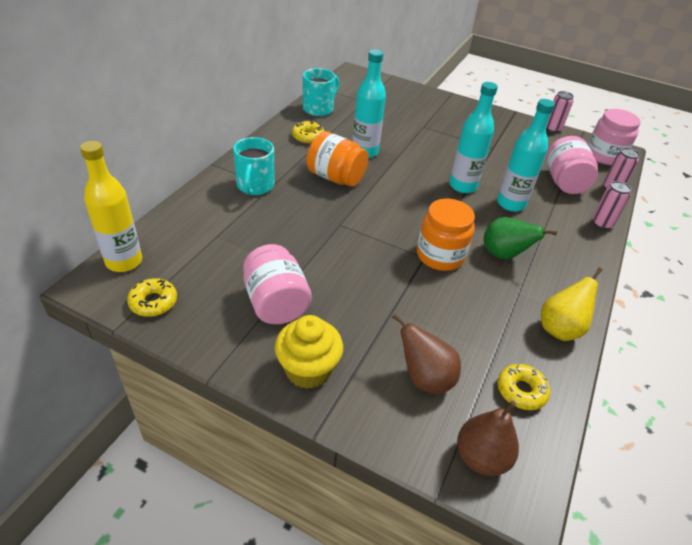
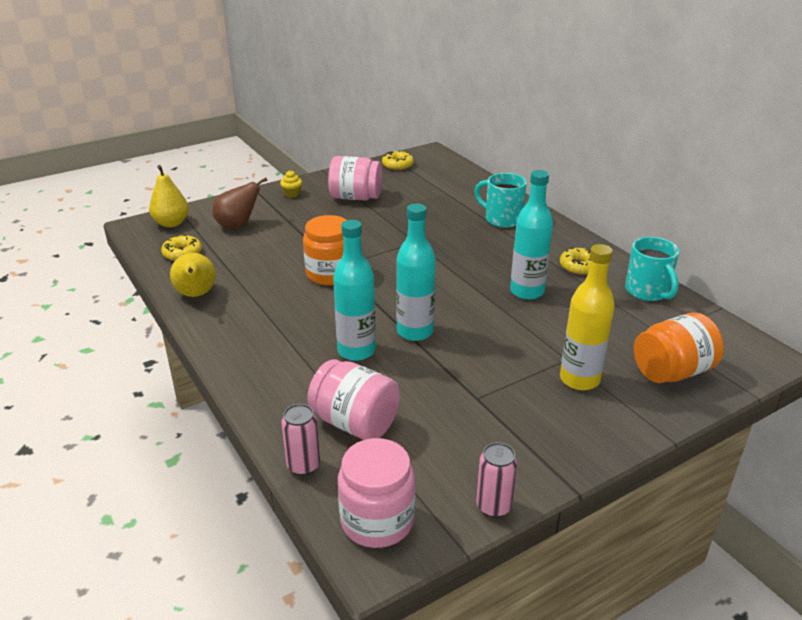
camera: 125 degrees right, 10 degrees down
(124, 261) = (445, 162): yellow bottle -> yellow bottle (579, 379)
(308, 370) = (292, 194): yellow cupcake -> yellow cupcake, size x0.50
(336, 177) = (488, 260): orange jar -> orange jar (672, 372)
(481, 457) = (171, 223): brown pear -> yellow pear
(503, 255) = (295, 307): green pear -> none
(602, 223) = (261, 404): pink can -> none

